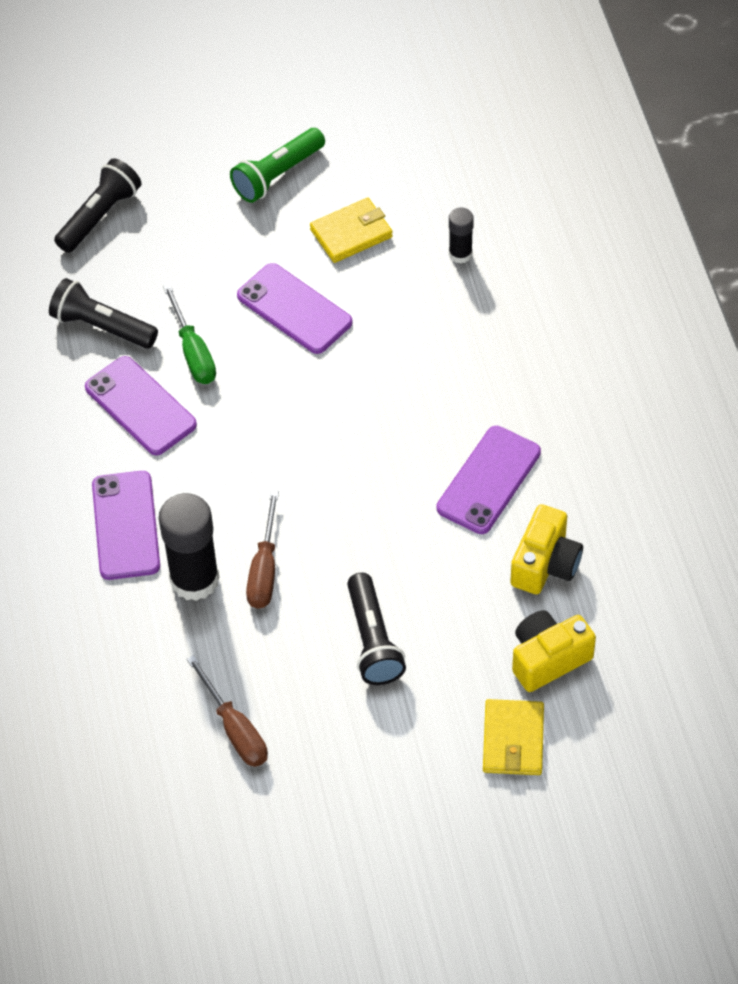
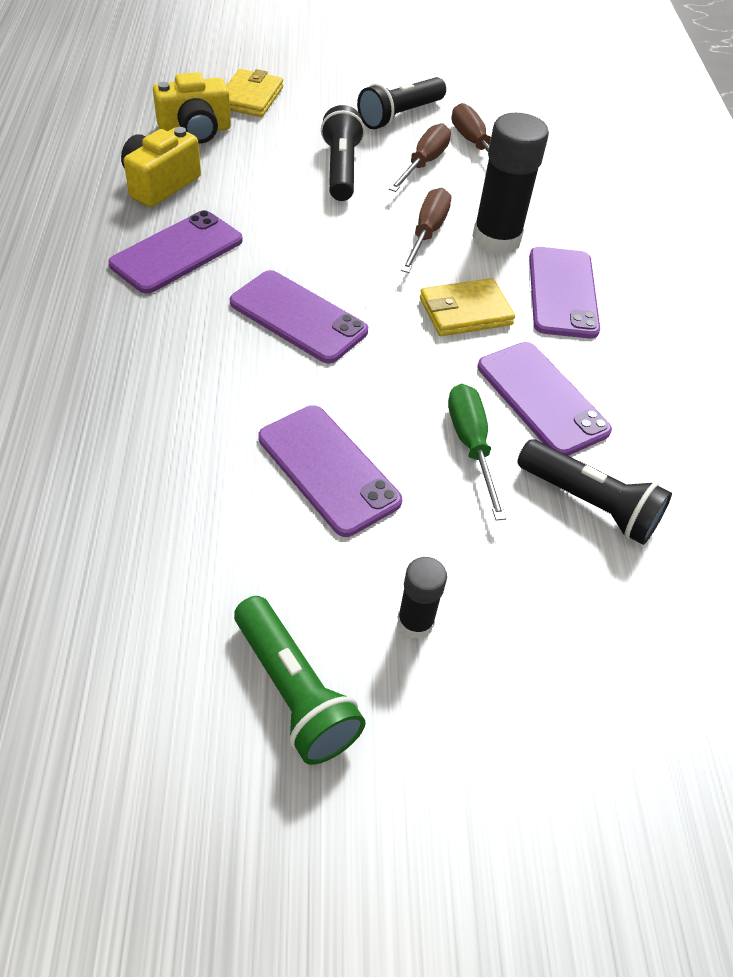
camera: 175 degrees left, 5 degrees down
(99, 216) = (595, 681): black flashlight -> black flashlight (400, 116)
(277, 175) = (294, 691): green flashlight -> green flashlight turned 90 degrees clockwise
(286, 677) = (424, 163): none -> brown screwdriver
(351, 233) = (213, 560): yellow wallet -> yellow wallet (465, 311)
(357, 436) = (298, 317): none -> purple phone
(460, 254) = (73, 493): black glue stick -> black glue stick (415, 622)

